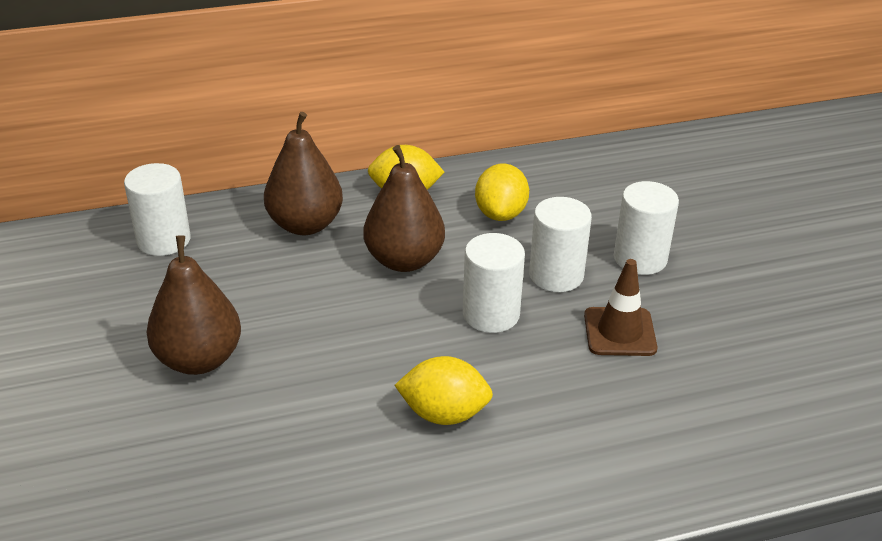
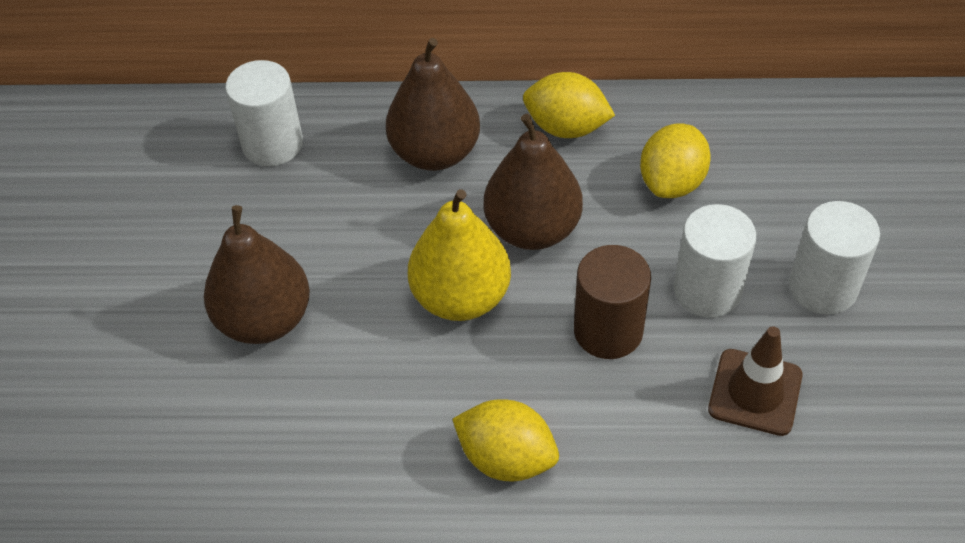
camera: 20 degrees right, 15 degrees up
(363, 314) = (461, 297): none -> yellow pear
(491, 314) = (608, 331): white cylinder -> brown cylinder

